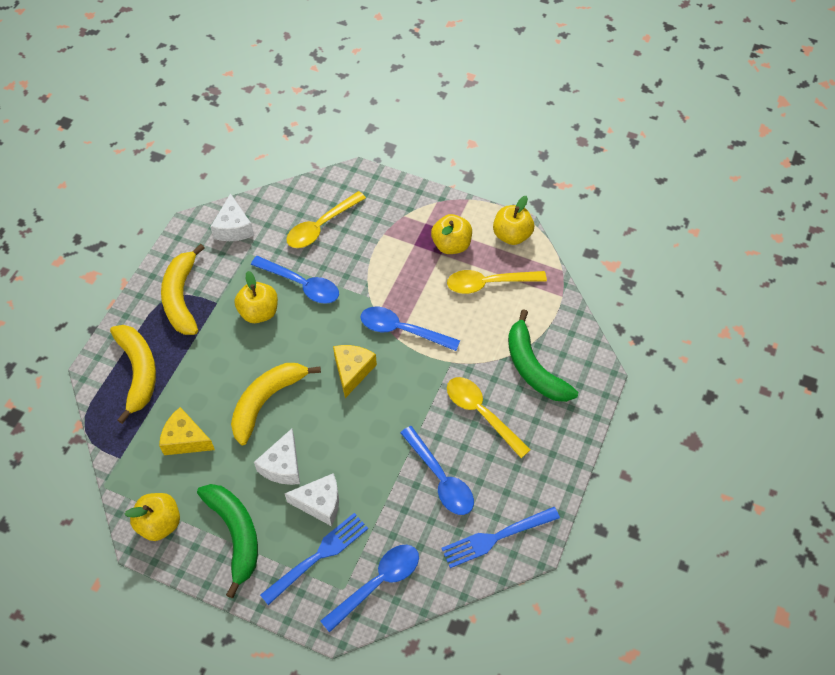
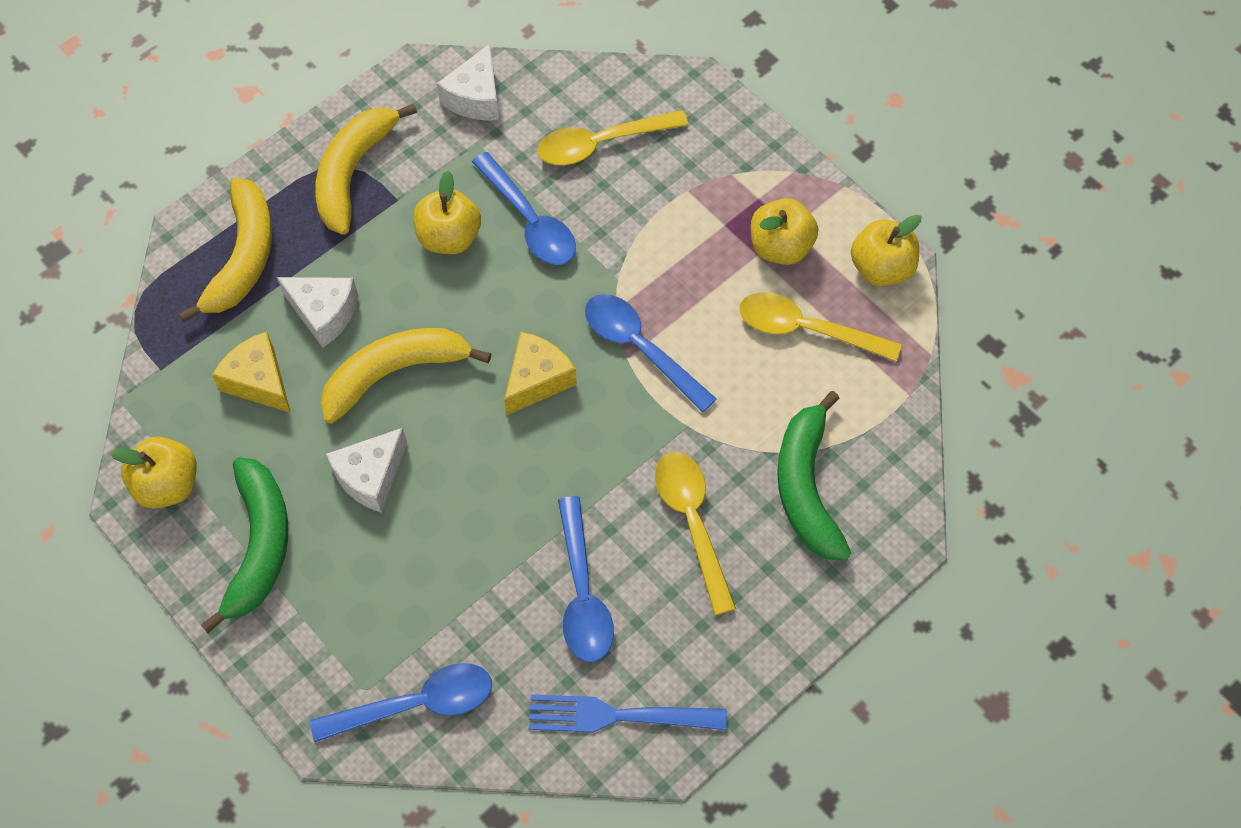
camera: 25 degrees right, 5 degrees up
(318, 556) = (355, 627): blue fork -> none
(320, 503) = (395, 553): white cheese -> white cheese (324, 313)

